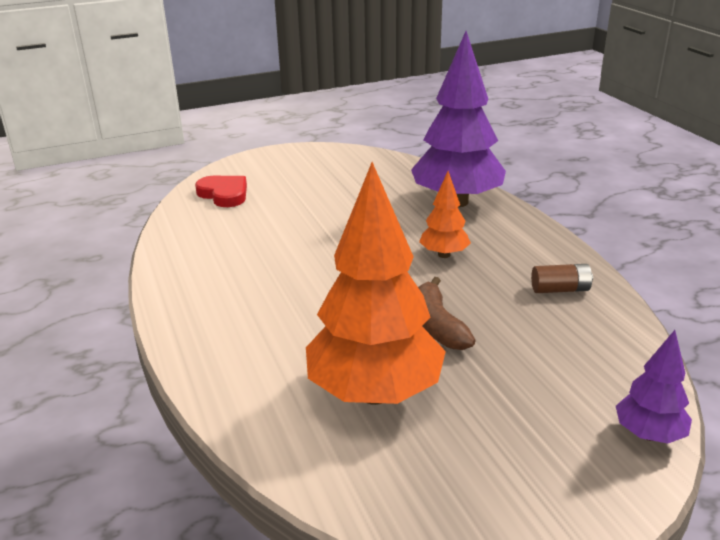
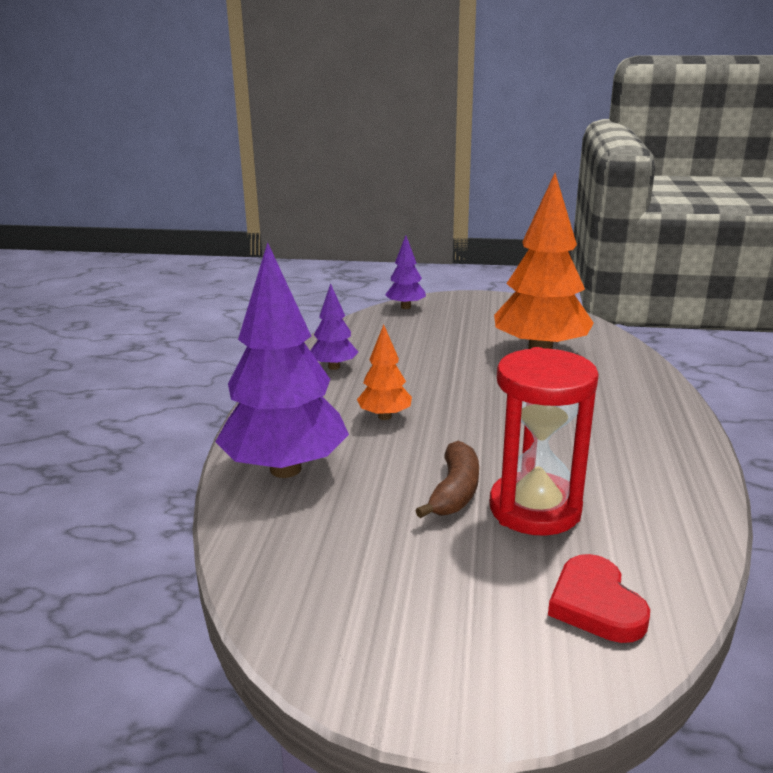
camera: 150 degrees left, 5 degrees down
(278, 225) = (535, 509): none -> red hourglass
(437, 325) = (458, 371): brown banana -> brown banana (455, 491)
(560, 289) = (334, 367): brown battery -> purple tree

